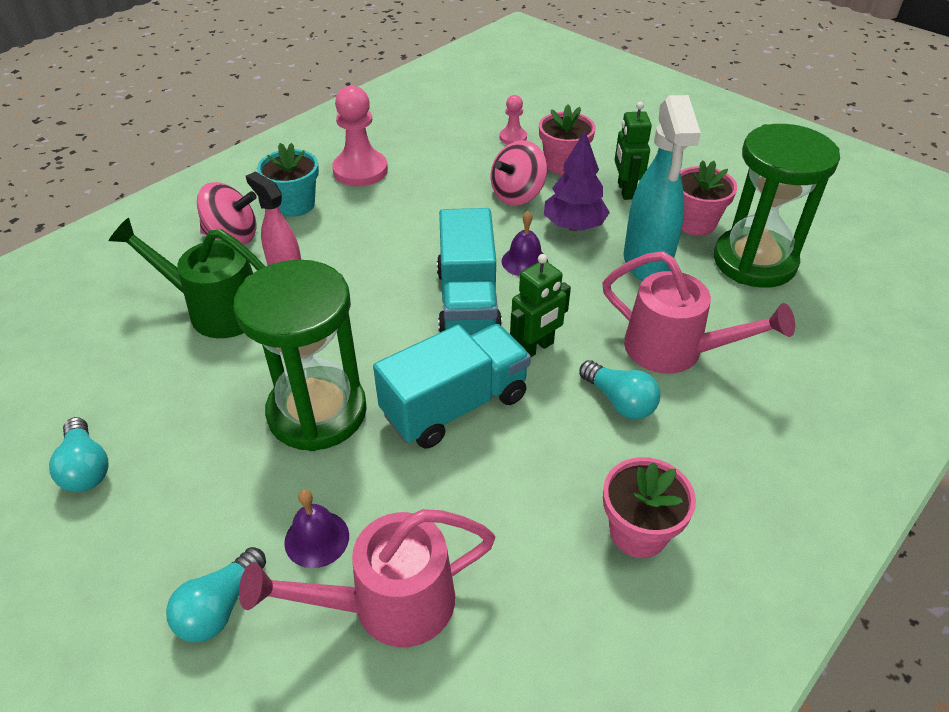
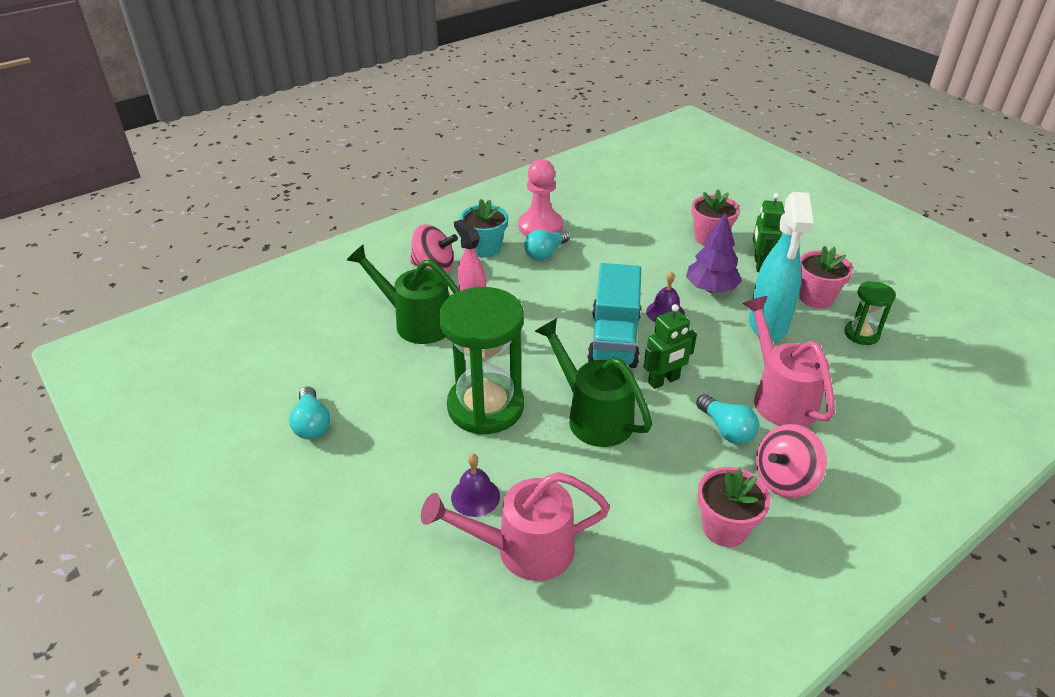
camera: 10 degrees right, 5 degrees down
(220, 607) = (400, 533): turquoise light bulb -> turquoise light bulb (545, 253)
(455, 405) = (593, 416): turquoise truck -> green watering can
(513, 137) = (670, 212): pink pawn -> none
(517, 195) = (667, 259): pink spinning top -> pink spinning top (784, 479)
(675, 351) = (779, 397): pink watering can -> pink watering can turned 150 degrees counterclockwise
(754, 261) = (861, 334): green hourglass -> green hourglass, size x0.49

